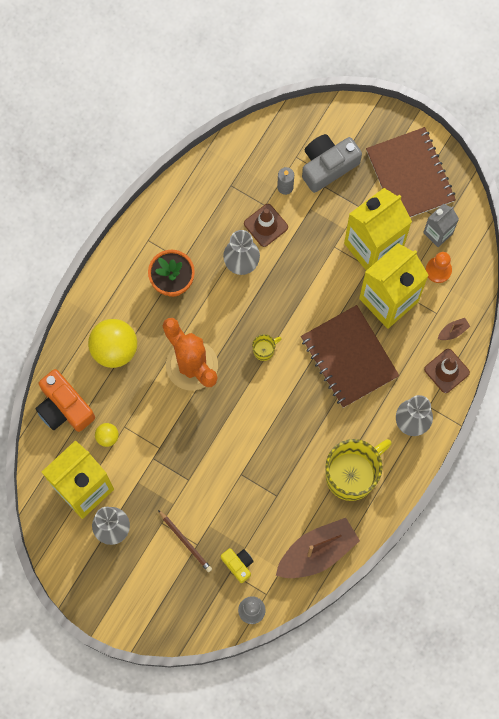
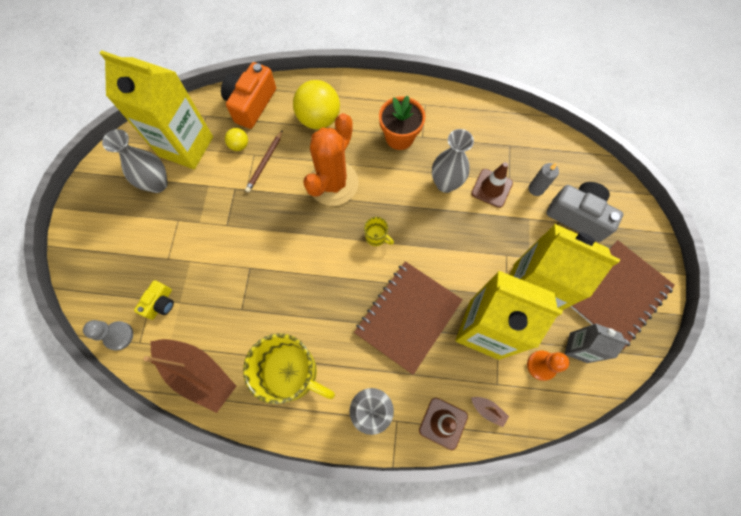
camera: 65 degrees right, 5 degrees down
(185, 541) = (167, 247): brown pencil -> brown pencil (264, 162)

